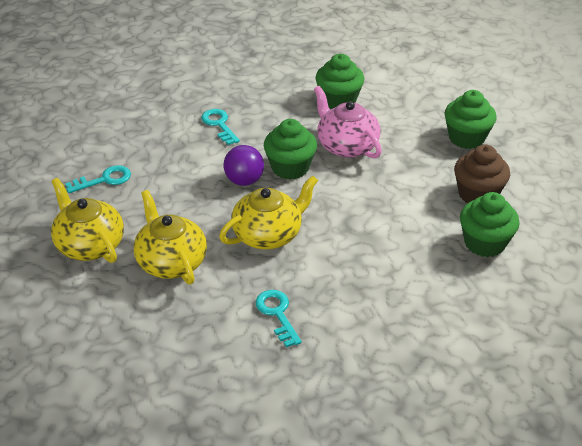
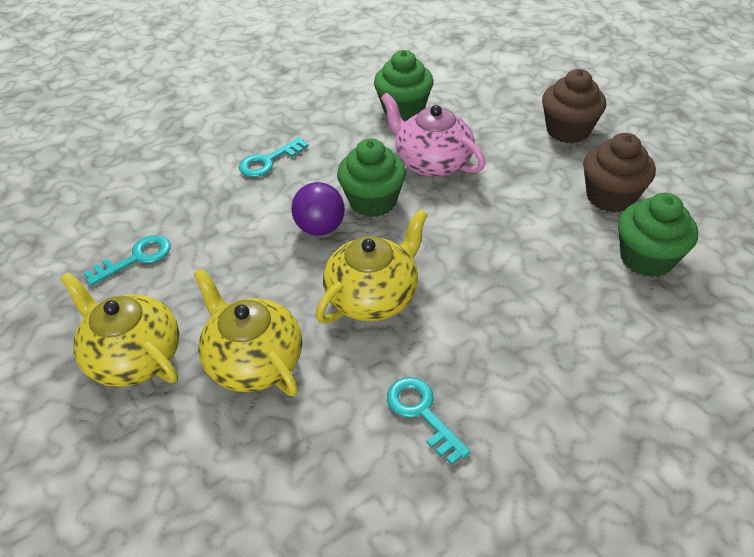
camera: 10 degrees left, 5 degrees up
(219, 125) = (268, 161): turquoise key -> turquoise key turned 90 degrees counterclockwise
(466, 138) = (568, 130): green cupcake -> brown cupcake

